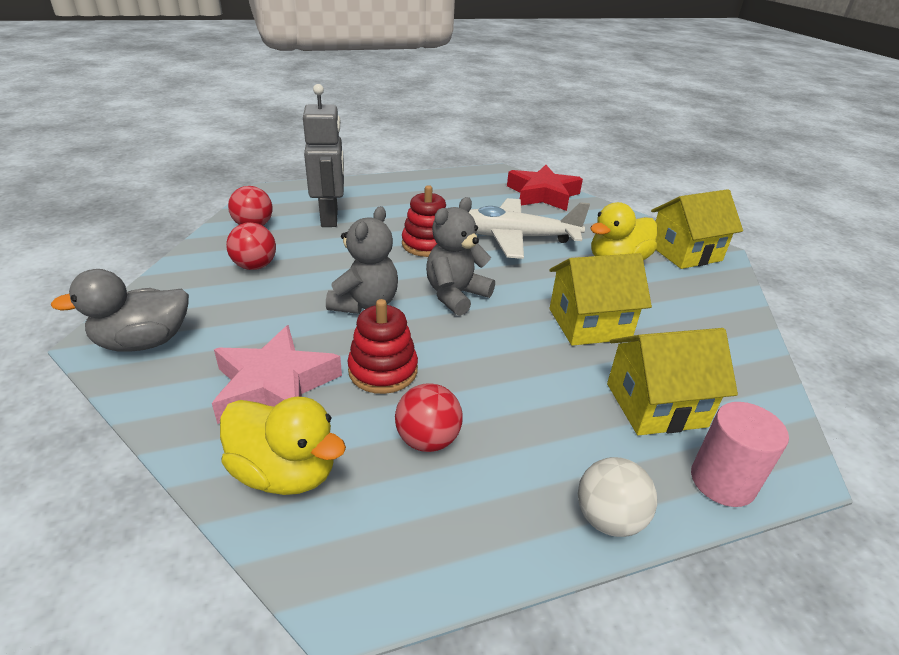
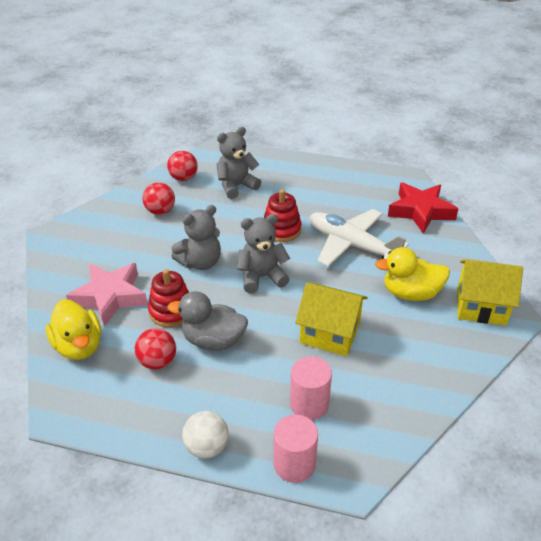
camera: 35 degrees right, 5 degrees up
(144, 342) = (69, 244): grey duck -> grey duck (213, 341)
(330, 218) = (236, 186): grey robot -> grey teddy bear
(656, 405) = (309, 404): yellow house -> pink cylinder

